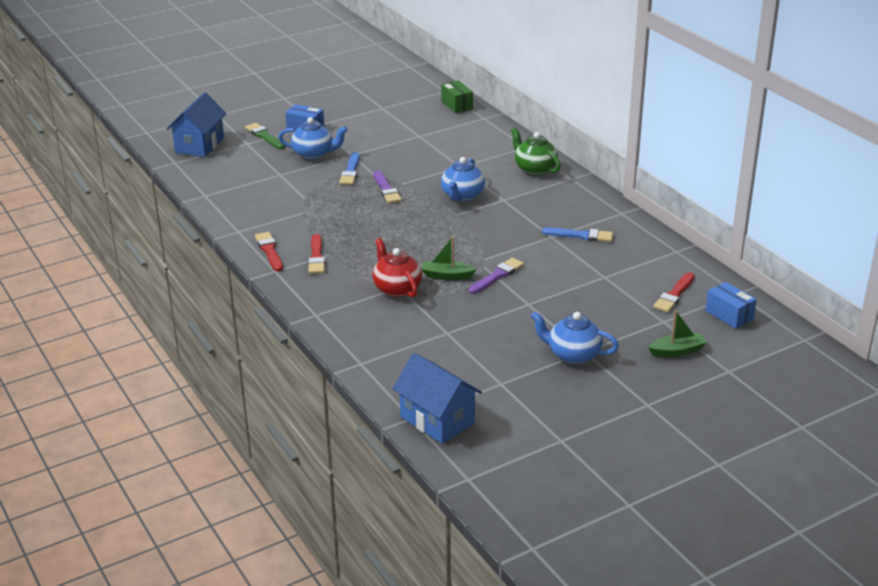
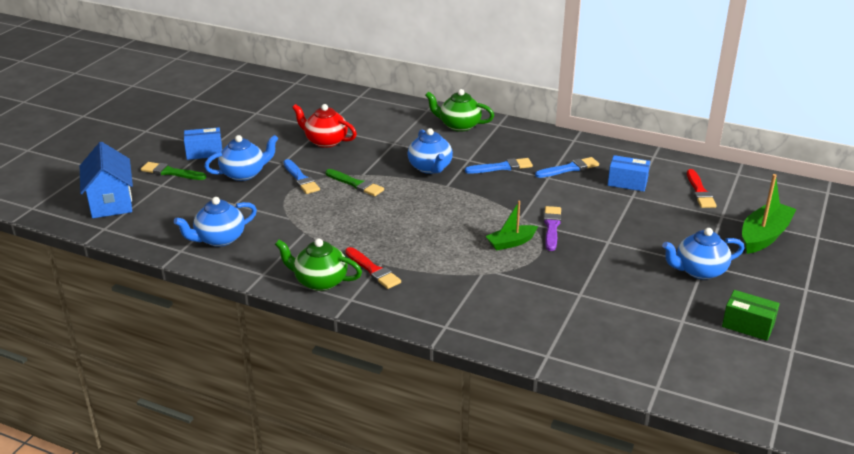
camera: 35 degrees left, 0 degrees up
(239, 196) = (219, 239): none -> blue teapot
(269, 251) = (320, 281): red brush -> green teapot
(386, 189) = (356, 184): purple brush -> green brush
(397, 288) = (484, 271): red teapot -> red teapot (325, 141)
(437, 420) = (680, 378): blue house -> none
(456, 105) = (321, 91): green box -> green box (748, 325)
(523, 215) = (501, 167): none -> blue brush
(677, 351) = (764, 236): green boat -> green boat, size x1.60
(729, 315) = (757, 193): blue box -> blue box (627, 183)

